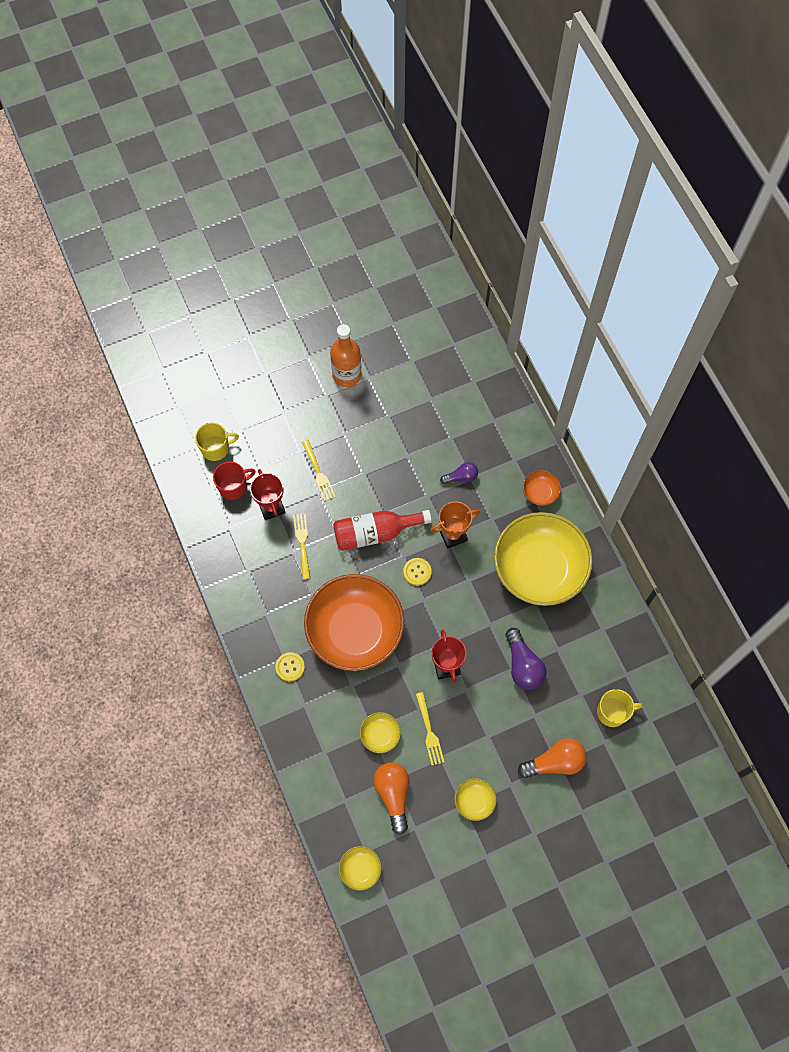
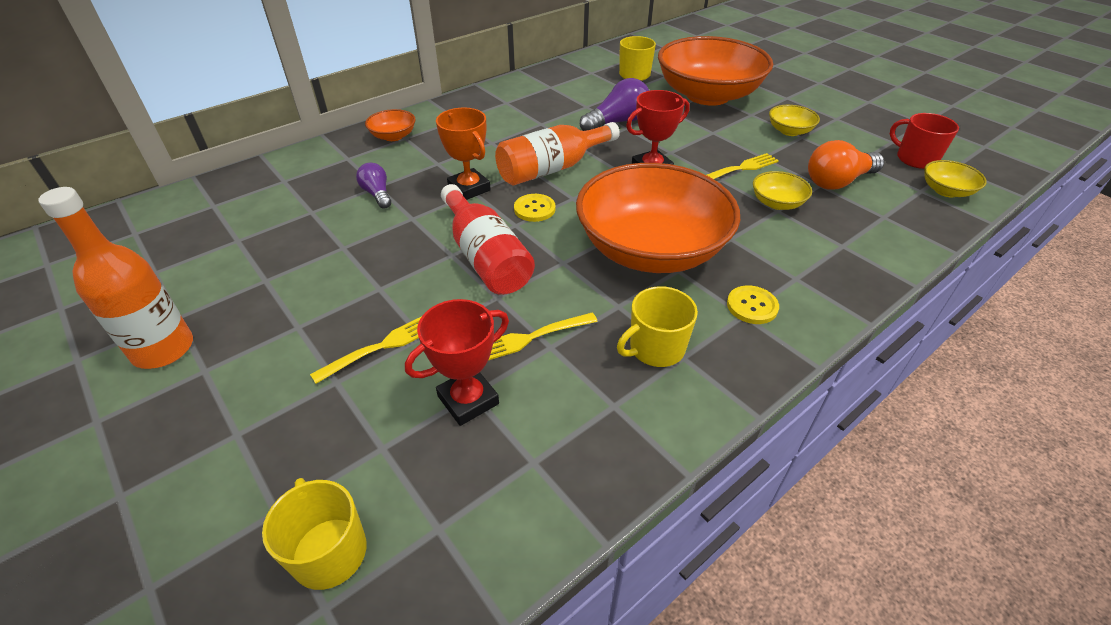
camera: 105 degrees left, 25 degrees down
(233, 486) = (431, 482): red mug -> red mug (915, 159)
(276, 603) = (655, 348): none -> yellow mug
(464, 596) = (552, 168): none -> orange bottle
(539, 568) = (495, 126): yellow bowl -> none
(554, 762) = (708, 95): orange light bulb -> orange bowl

